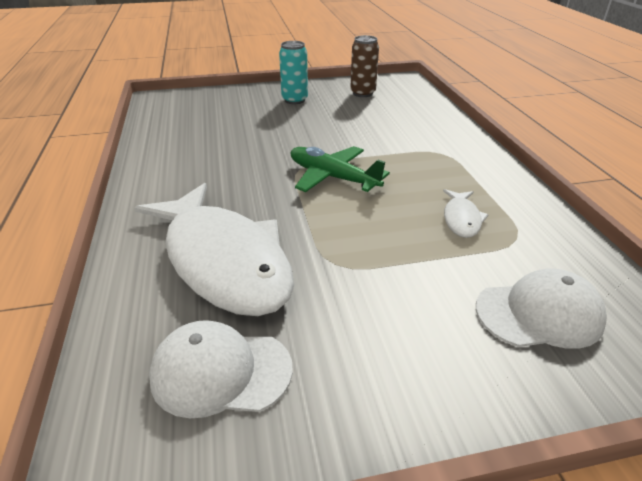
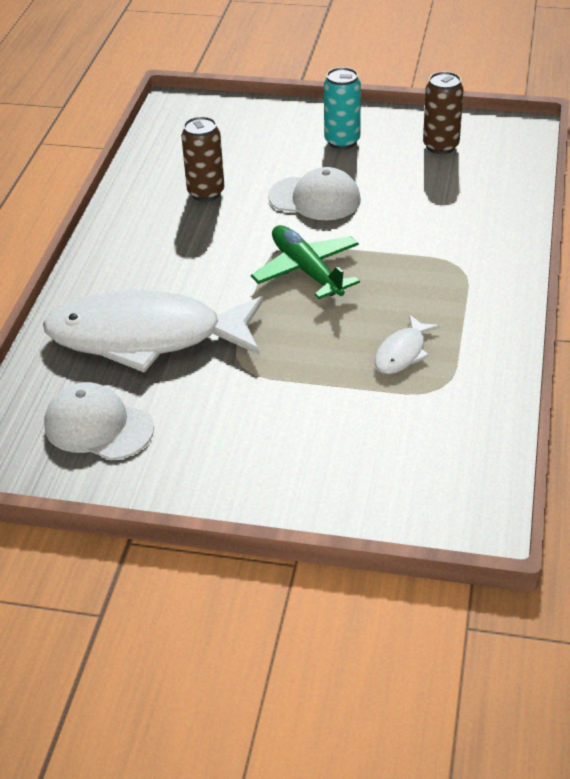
camera: 25 degrees right, 5 degrees up
(213, 143) = (206, 193): none -> brown can
(223, 260) = (146, 337): white fish -> white fish turned 105 degrees clockwise
(539, 314) = (386, 458): white cap -> white cap (315, 198)

